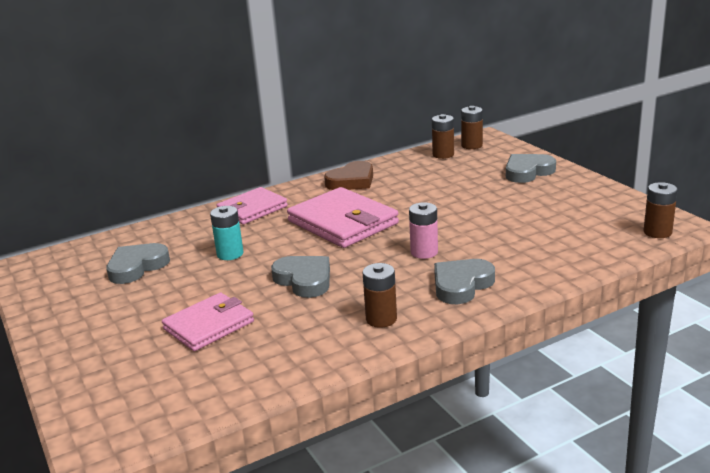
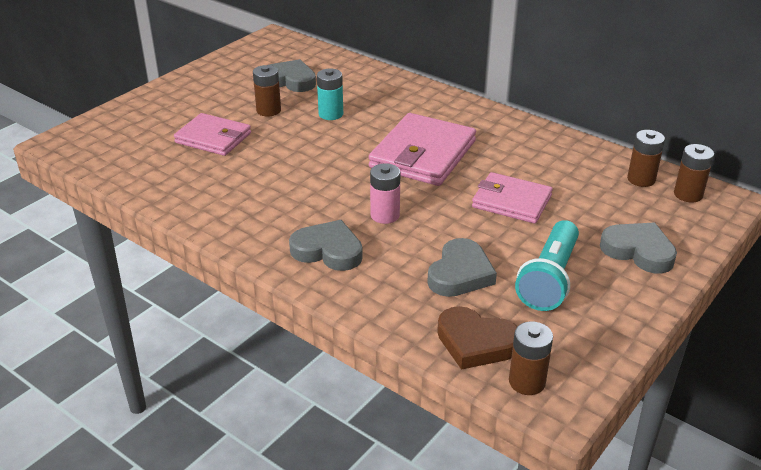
camera: 65 degrees right, 10 degrees up
(252, 209) = (422, 100): pink wallet -> pink wallet (511, 201)
(304, 280) = (301, 162): grey heart -> grey heart (460, 273)
(352, 181) = (522, 137): brown heart -> brown heart (476, 342)
(381, 319) = (249, 217): brown battery -> brown battery (268, 110)
(545, 205) = (549, 279): none -> turquoise flashlight

